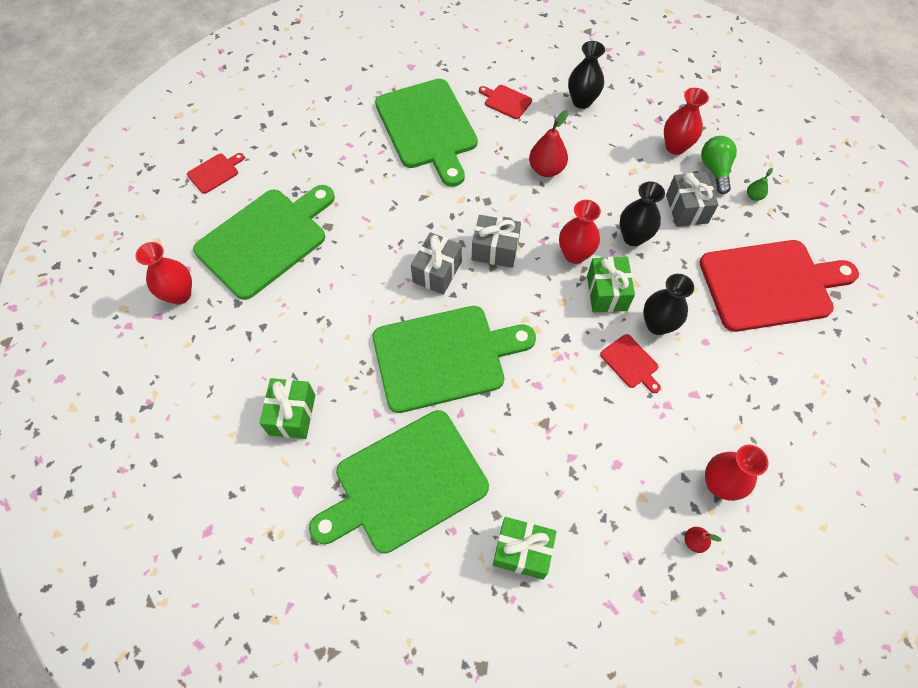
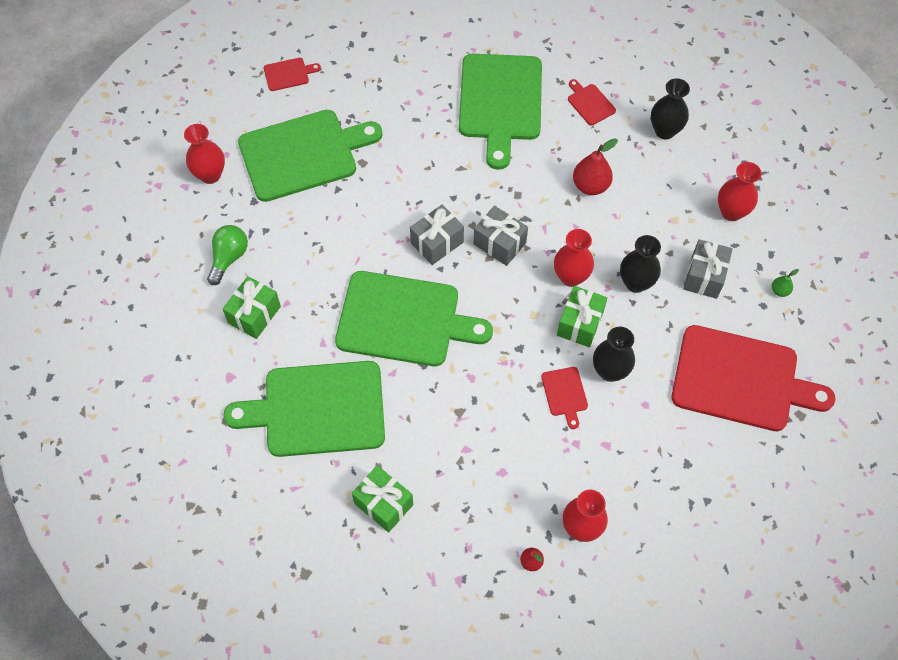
camera: 25 degrees right, 0 degrees up
(715, 170) = (756, 250): green light bulb -> green light bulb (229, 258)

